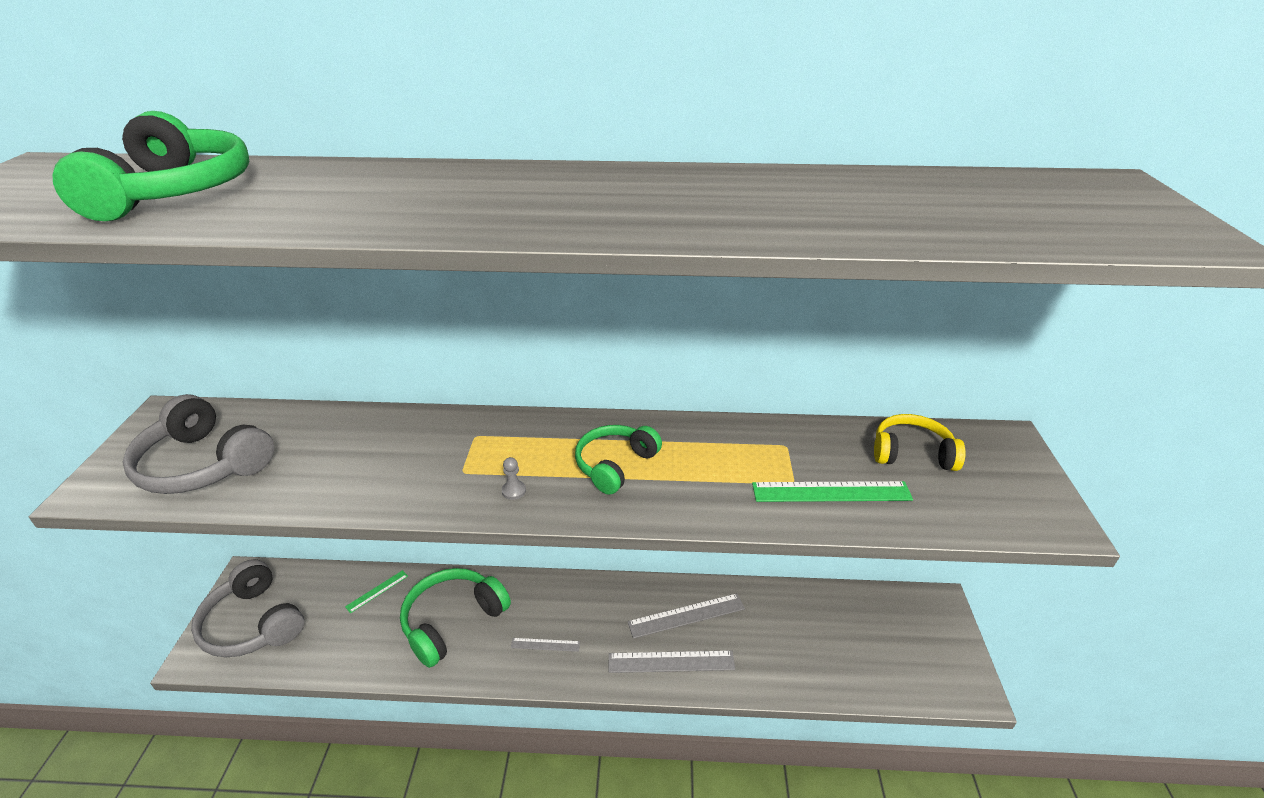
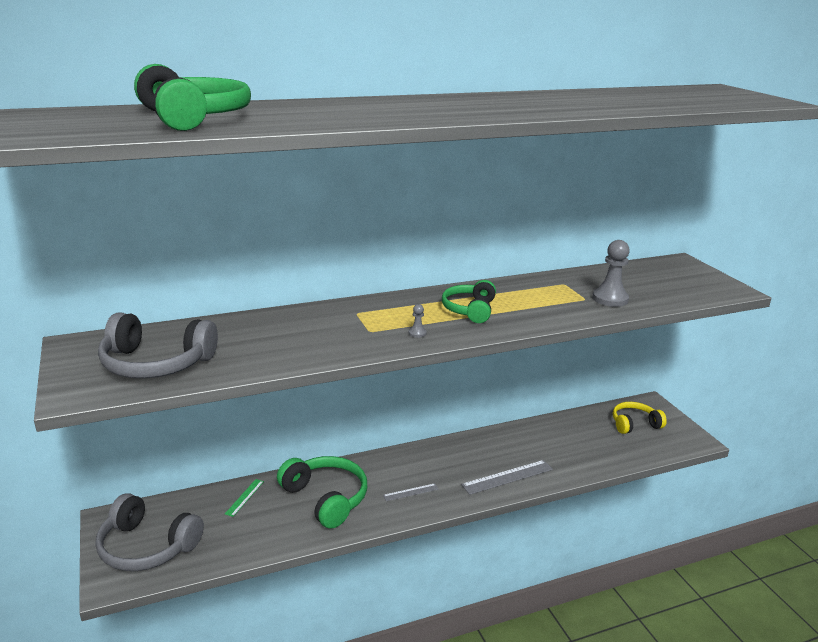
camera: 25 degrees left, 10 degrees down
(452, 621) = (326, 498): green headphones -> green headphones turned 120 degrees clockwise
(686, 615) = (498, 450): grey ruler -> none
(831, 492) = (610, 299): green ruler -> grey pawn
(912, 453) = (637, 275): yellow headphones -> yellow headphones (634, 424)

